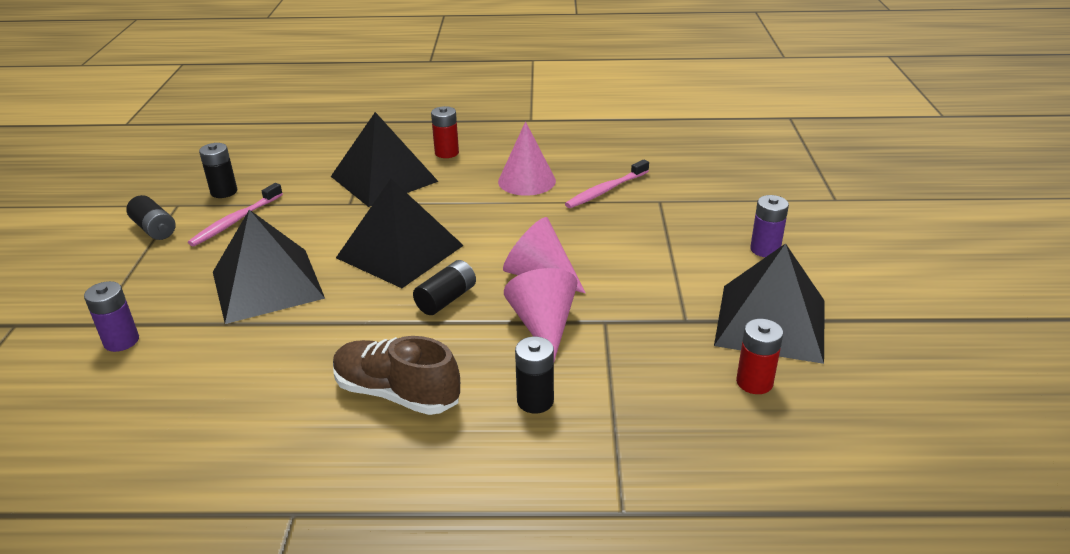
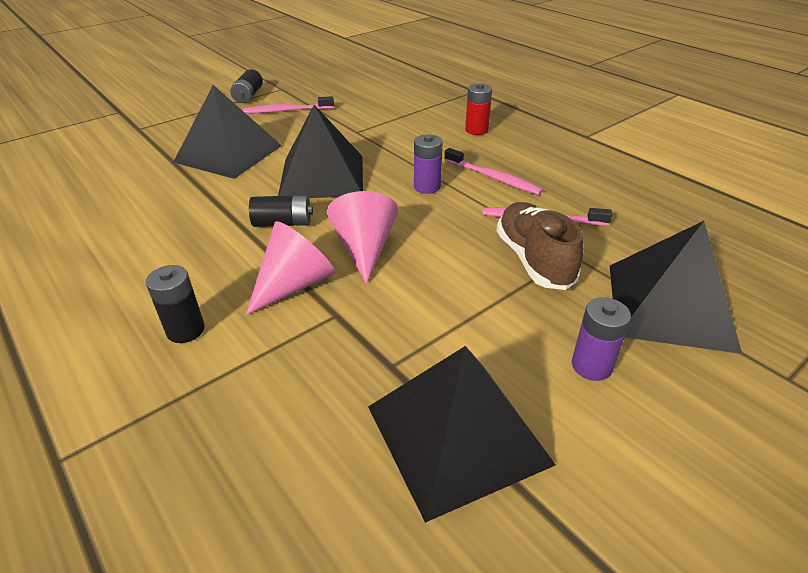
camera: 50 degrees right, 5 degrees up
(121, 341) = (128, 143): purple battery -> purple battery (427, 187)
(224, 192) = (313, 92): black battery -> none
(384, 178) = (405, 127): black pyramid -> black pyramid (670, 306)
(397, 393) = (146, 260): brown shoe -> brown shoe (534, 260)
(526, 181) = (493, 177): pink cone -> pink toothbrush
(754, 382) = (332, 470): red battery -> none

